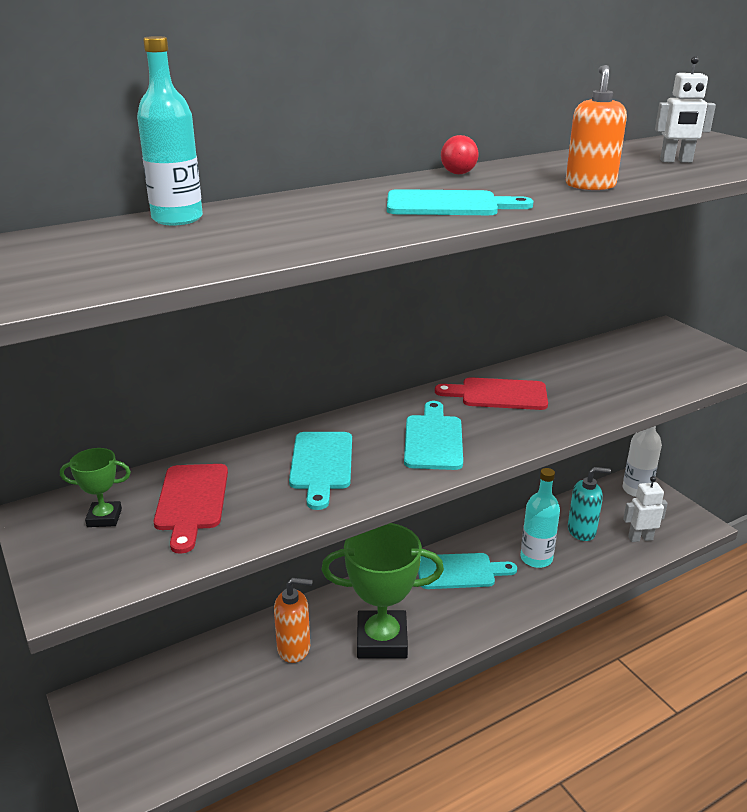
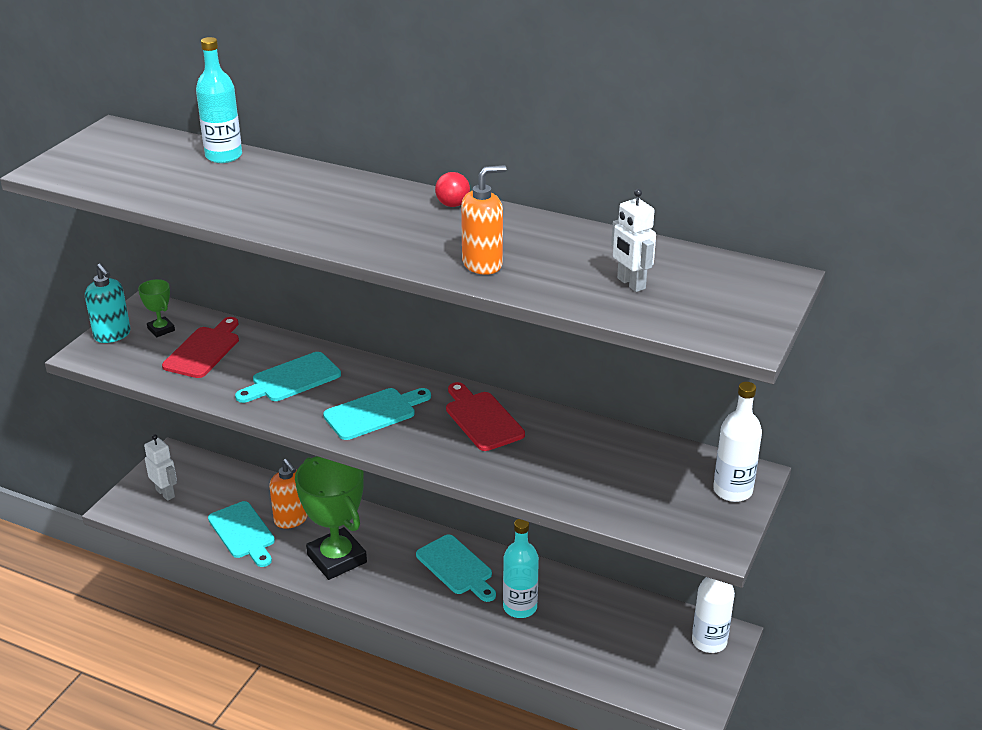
camera: 55 degrees right, 5 degrees up
(192, 501) = (204, 350): red cutting board -> red cutting board turned 150 degrees clockwise
(448, 205) = (355, 226): turquoise cutting board -> turquoise cutting board (243, 533)
(582, 531) = (593, 623): turquoise soap dispenser -> turquoise soap dispenser (112, 335)
(640, 538) = (623, 668): white robot -> white robot (165, 493)
(680, 339) = (732, 491): none -> white bottle

